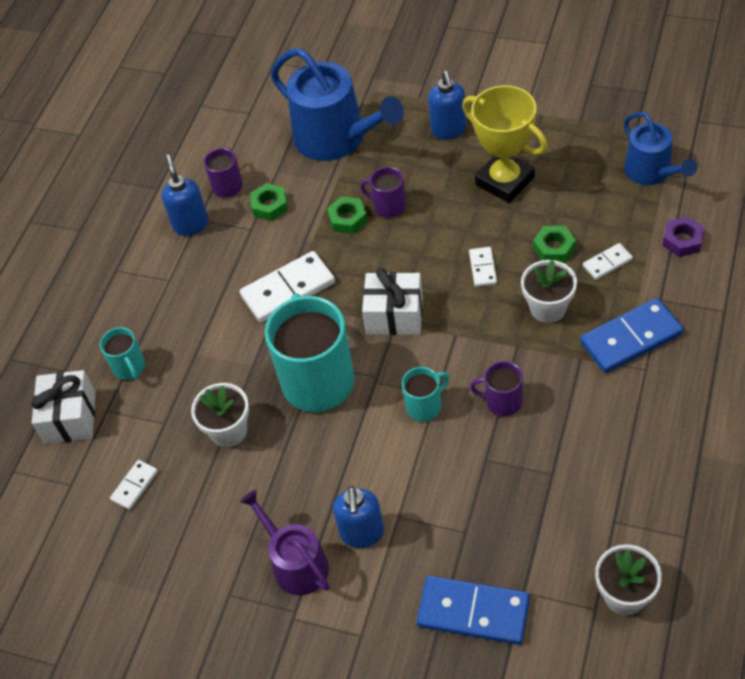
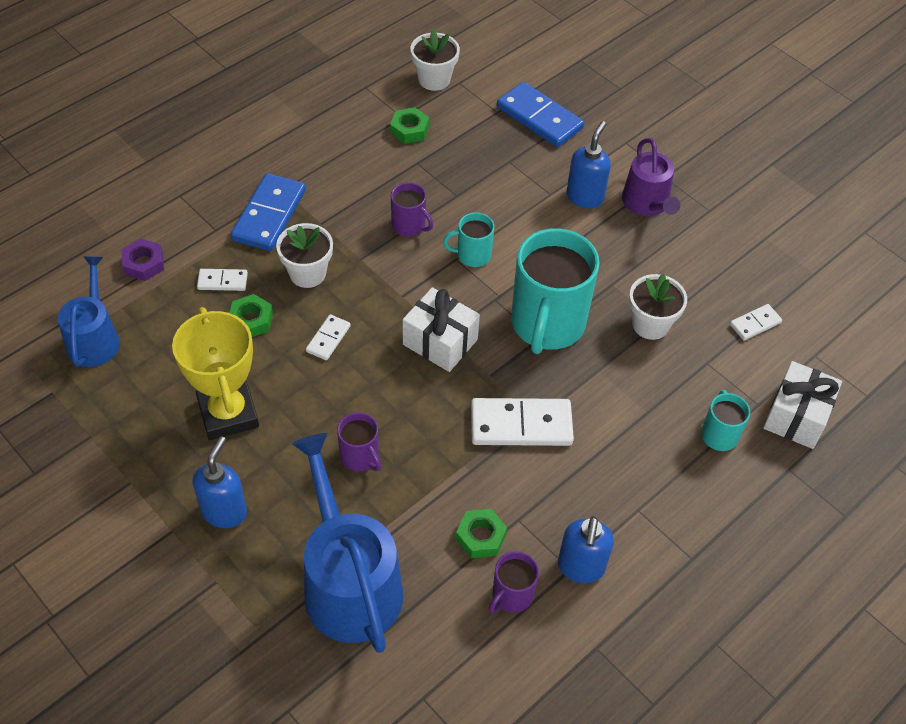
camera: 160 degrees left, 0 degrees up
(348, 219) = (411, 468): green nut -> green nut (409, 130)
(631, 338) = (269, 215): blue domino -> blue domino turned 75 degrees counterclockwise

